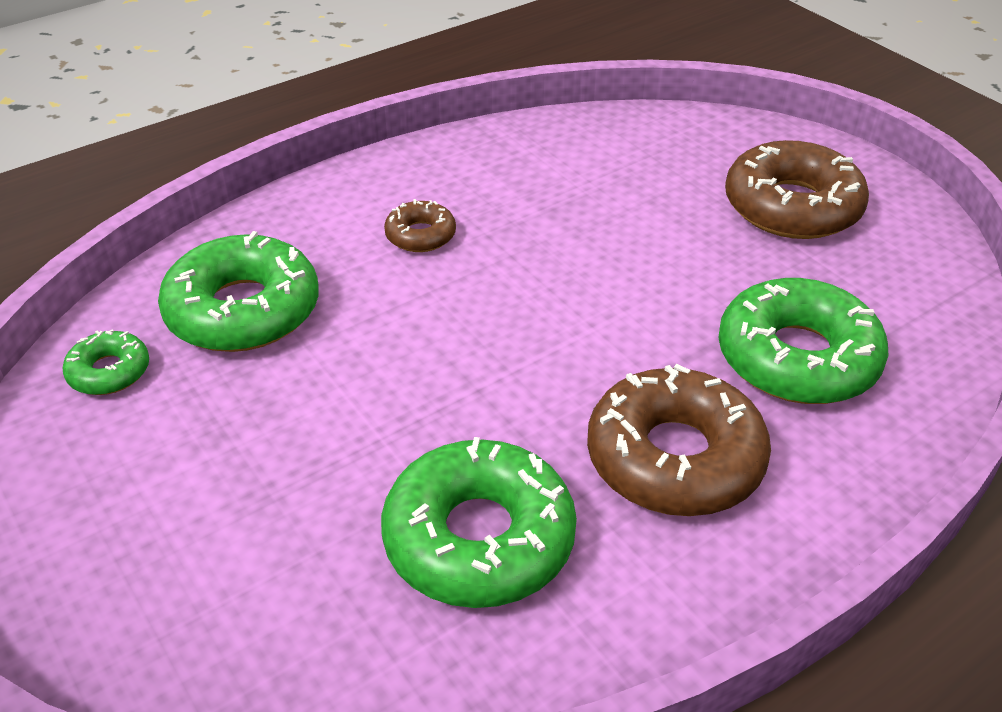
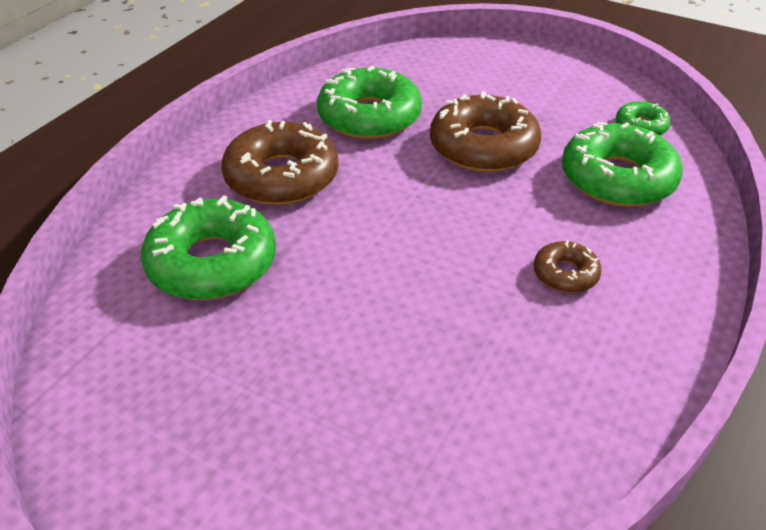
camera: 155 degrees right, 0 degrees up
(792, 206) = (238, 436): brown donut -> brown donut (483, 147)

